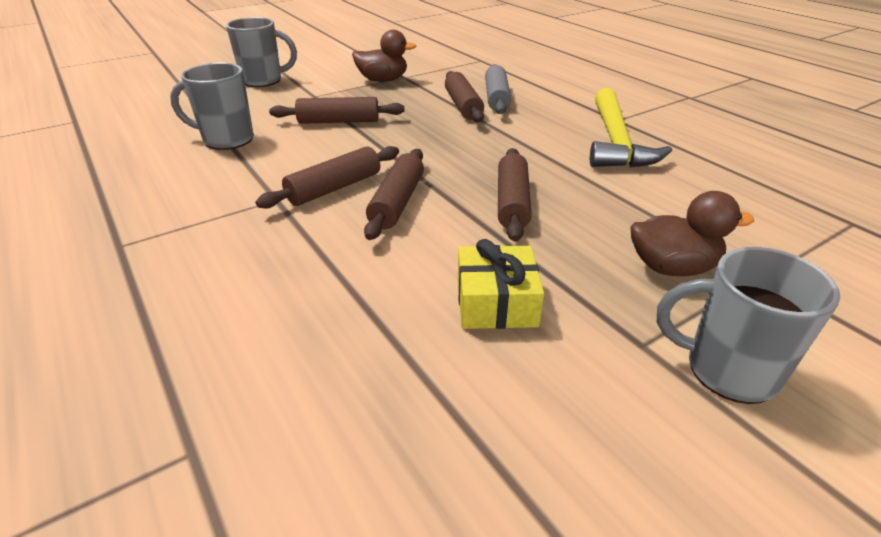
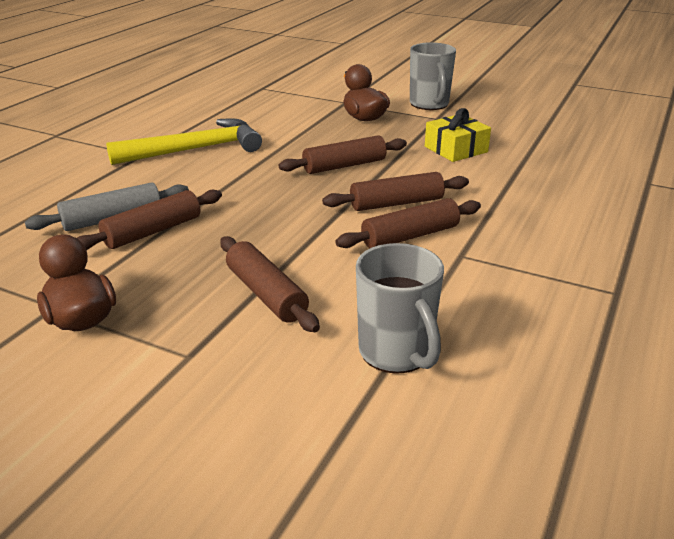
camera: 120 degrees left, 5 degrees down
(263, 81) = (147, 458): grey mug -> none
(334, 188) = (410, 236): brown rolling pin -> brown rolling pin turned 45 degrees counterclockwise

